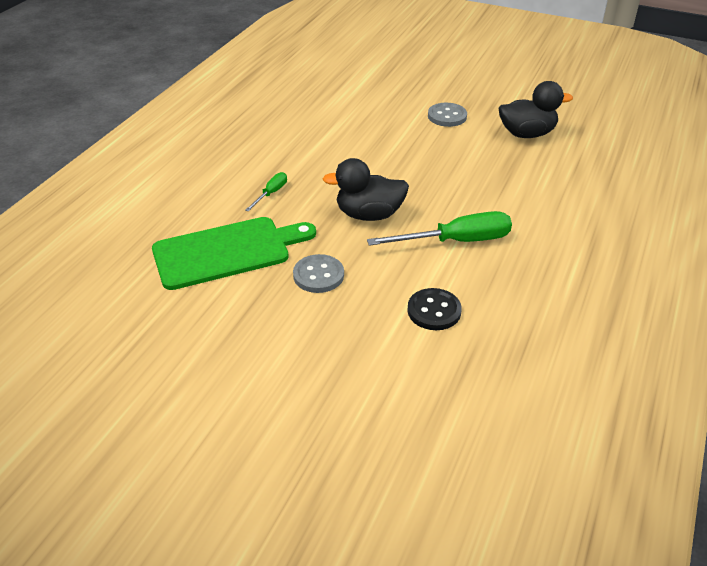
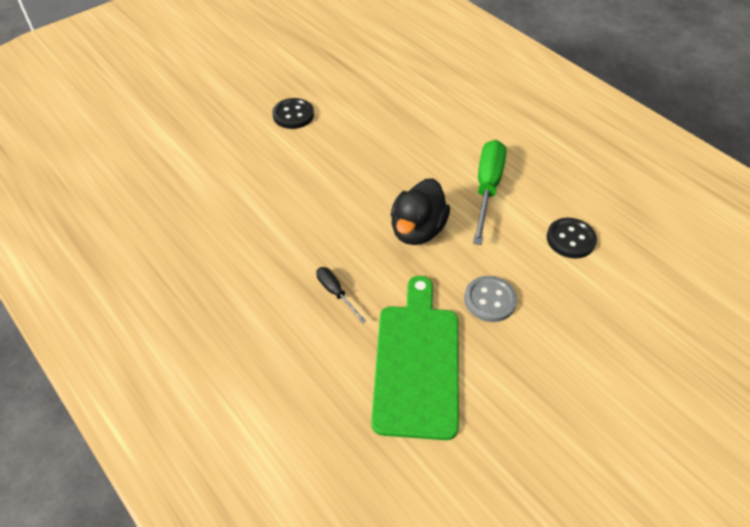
camera: 65 degrees left, 10 degrees up
(271, 193) = (336, 293): green screwdriver -> black screwdriver
(447, 116) = (293, 115): grey button -> black button
(527, 134) = (360, 81): black duck -> none

